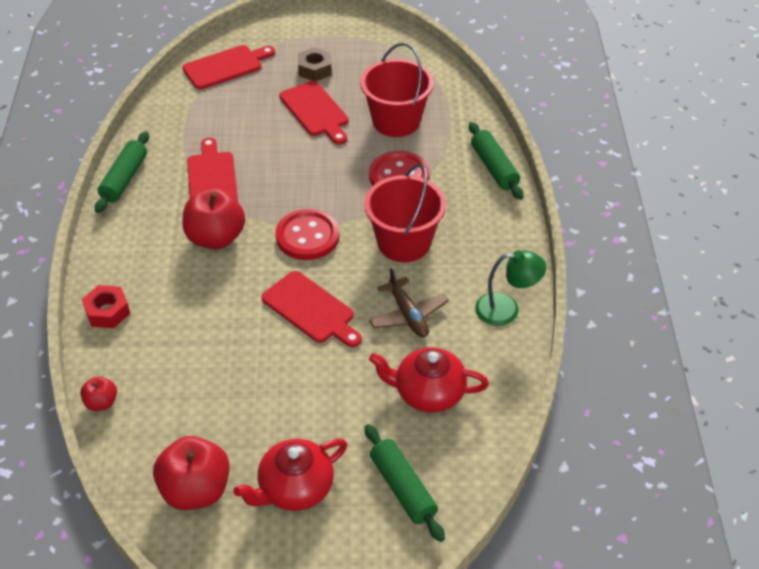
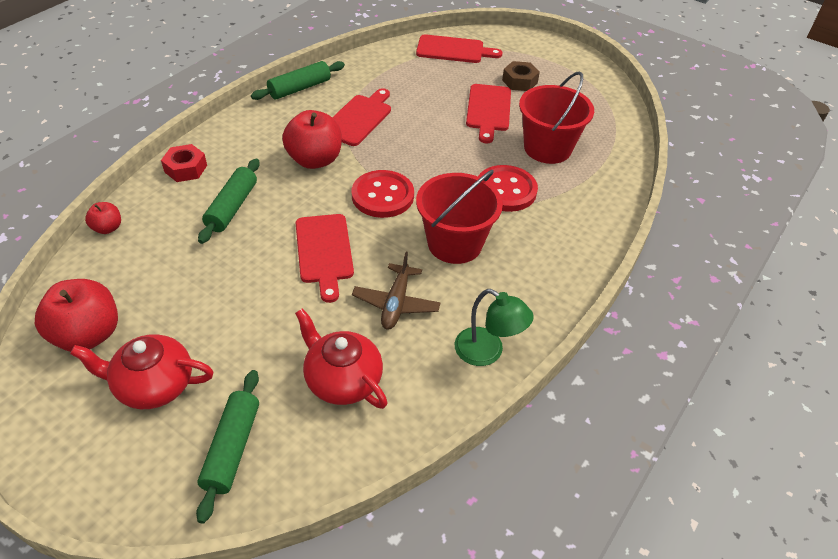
camera: 35 degrees right, 0 degrees up
(494, 167) = (598, 227): green rolling pin -> green rolling pin (232, 207)

